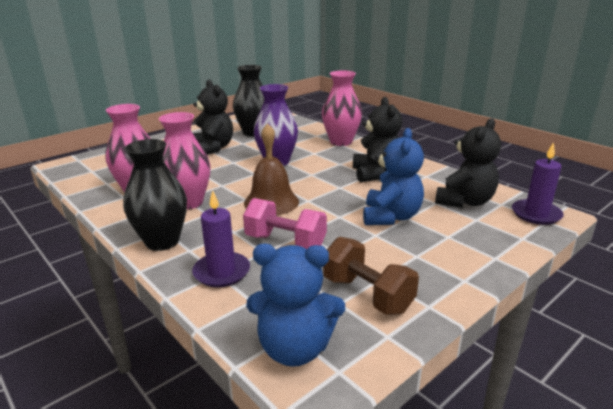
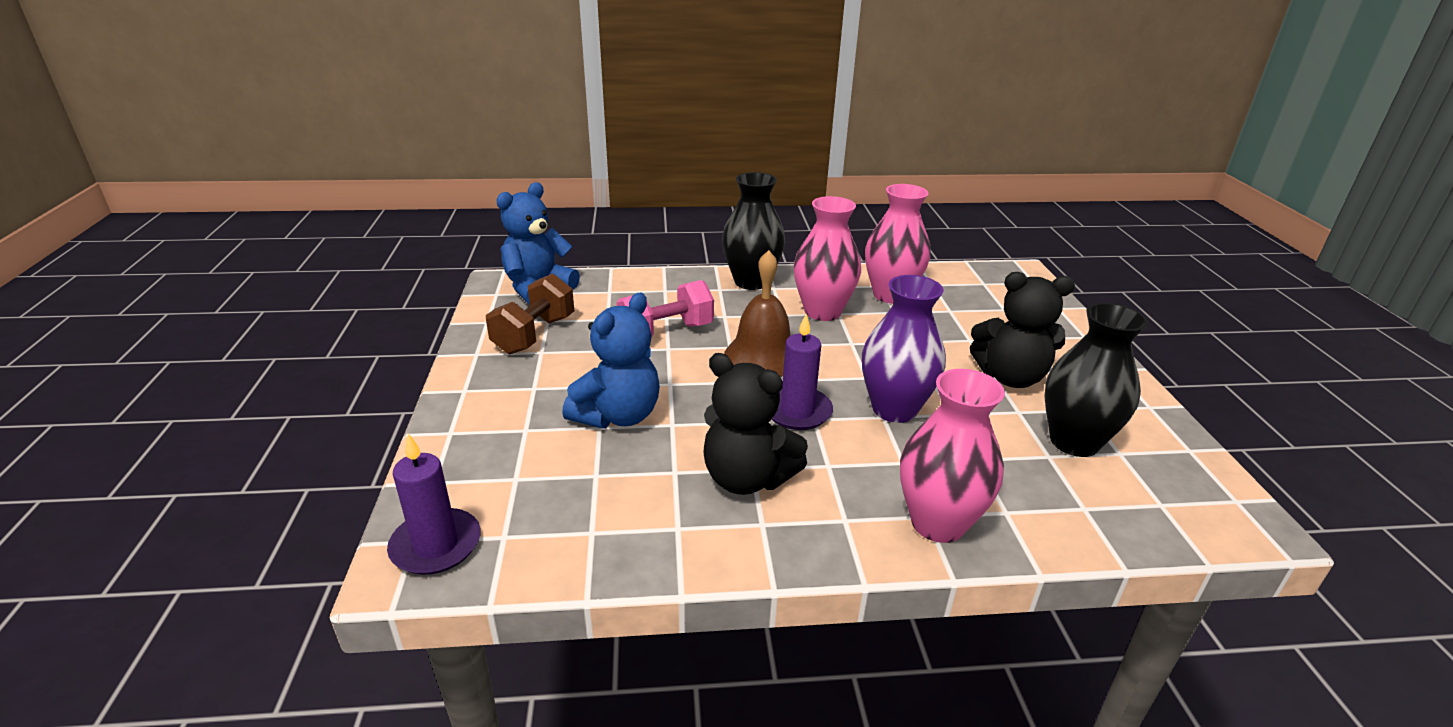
camera: 125 degrees right, 5 degrees up
(221, 272) = (663, 291): purple candle -> purple candle (797, 411)
(367, 295) = (534, 335): brown dumbbell -> brown dumbbell turned 60 degrees counterclockwise
(391, 217) = (618, 416): blue teddy bear -> blue teddy bear turned 105 degrees counterclockwise
(464, 201) = (560, 503): black teddy bear -> none

